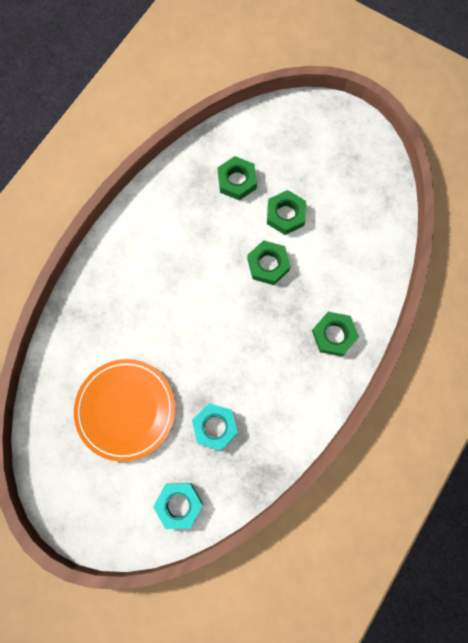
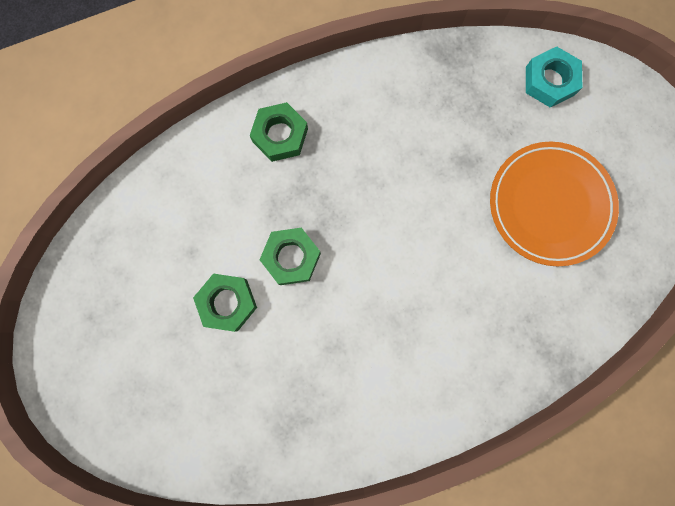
camera: 145 degrees left, 5 degrees up
(215, 427) = (467, 127): turquoise nut -> none
(237, 181) = (251, 387): green nut -> none

